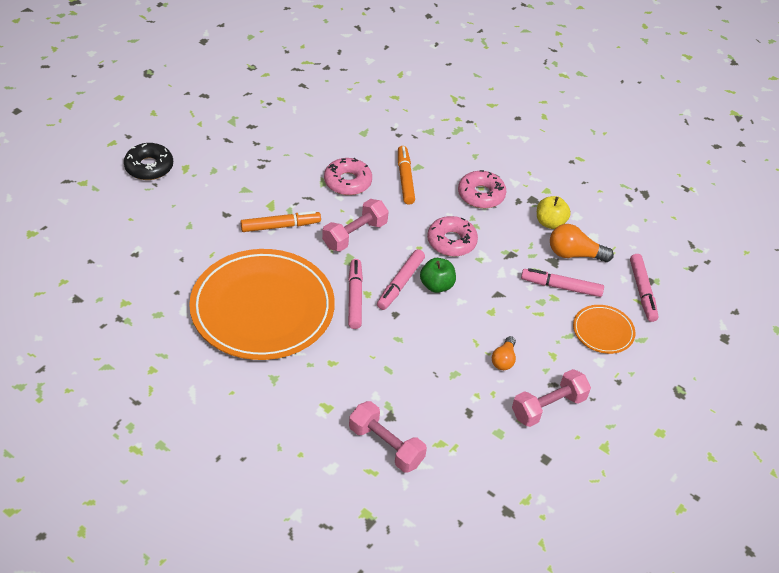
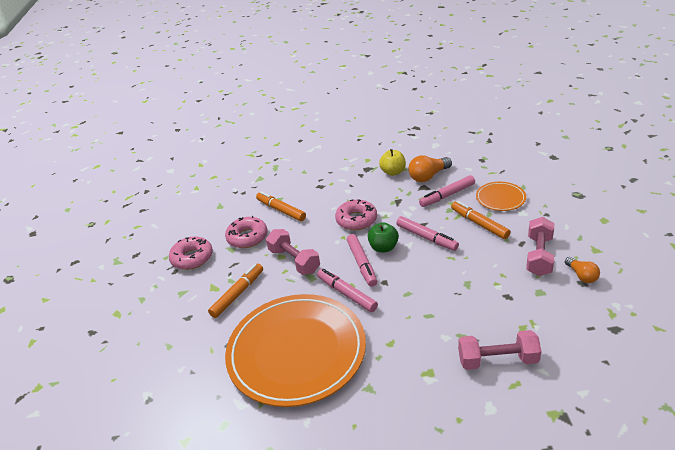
camera: 35 degrees left, 10 degrees down
(149, 167) = (85, 334): black donut -> none
(355, 235) = (294, 261): pink dumbbell -> pink dumbbell turned 45 degrees counterclockwise
(481, 195) = (336, 186): pink donut -> pink donut (192, 258)
(503, 360) = (479, 253): orange light bulb -> orange light bulb (581, 276)
(545, 336) = (479, 224): none -> orange marker
(642, 291) = (486, 167): pink marker -> pink marker (426, 237)

